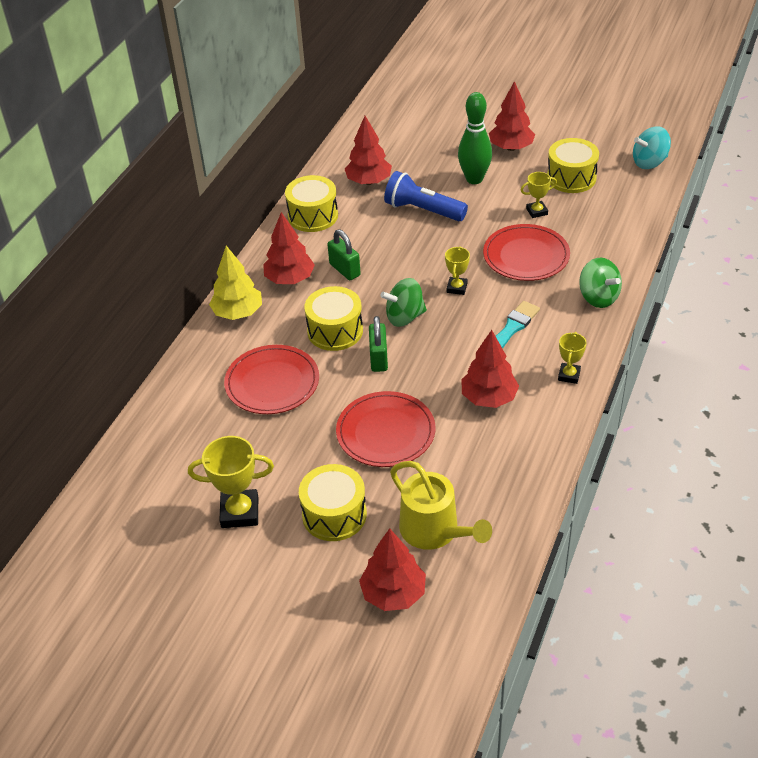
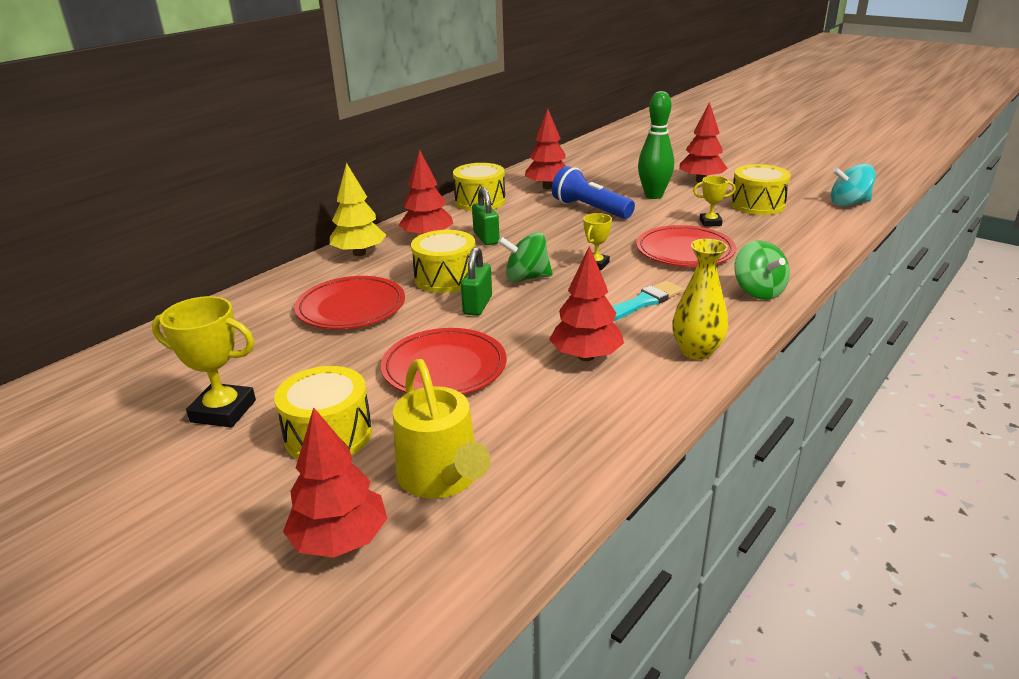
camera: 15 degrees right, 15 degrees down
(569, 375) = (696, 351): yellow trophy -> yellow vase

